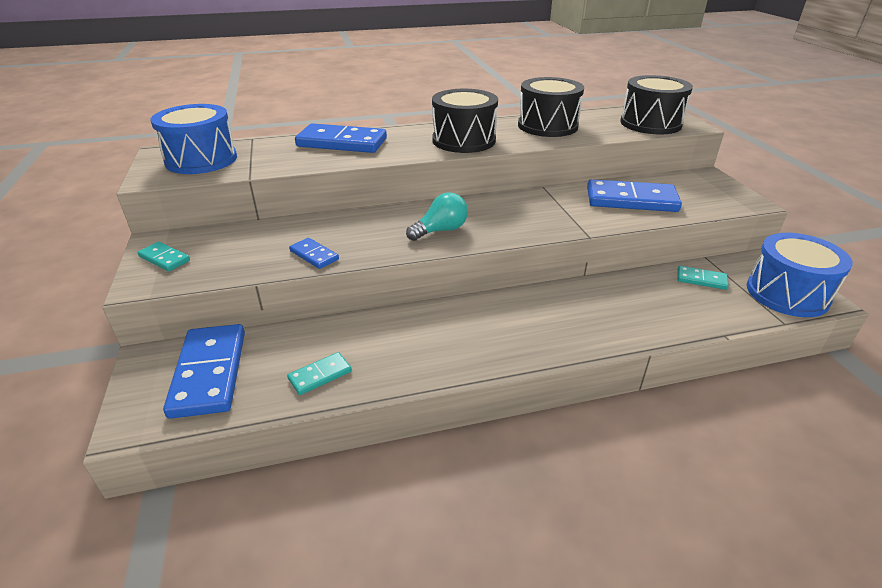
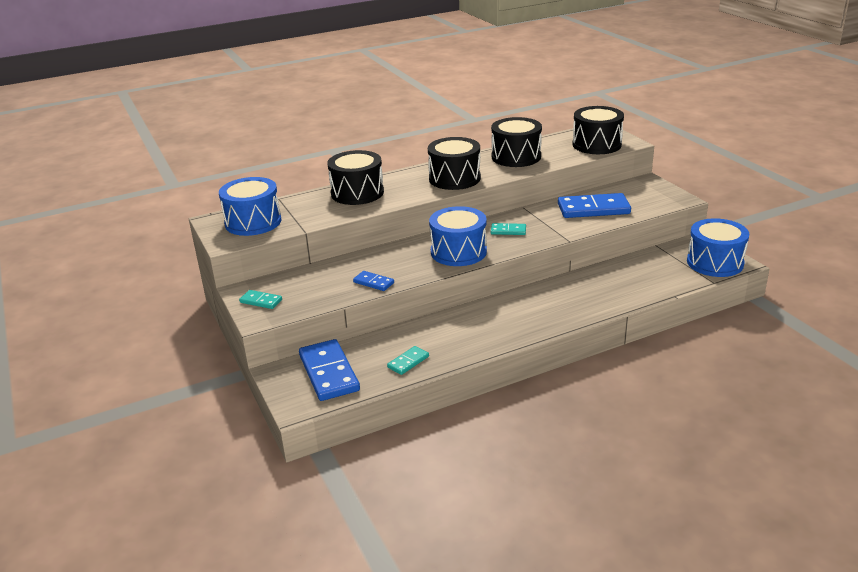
camera: 10 degrees left, 5 degrees down
(342, 142) = (357, 193): blue domino -> black drum
(440, 230) = (458, 252): turquoise light bulb -> blue drum
(701, 280) = (654, 262): turquoise domino -> turquoise domino (508, 231)

